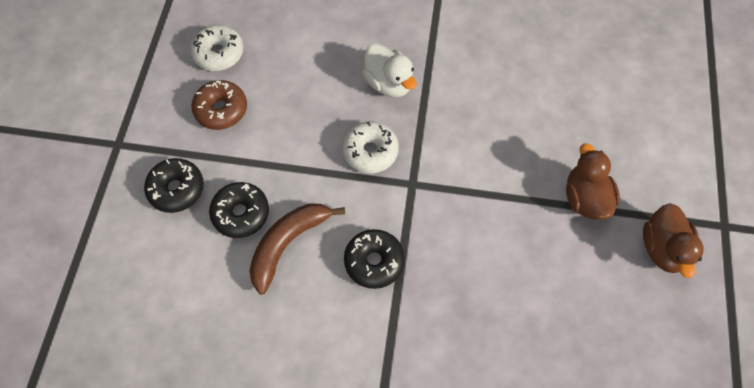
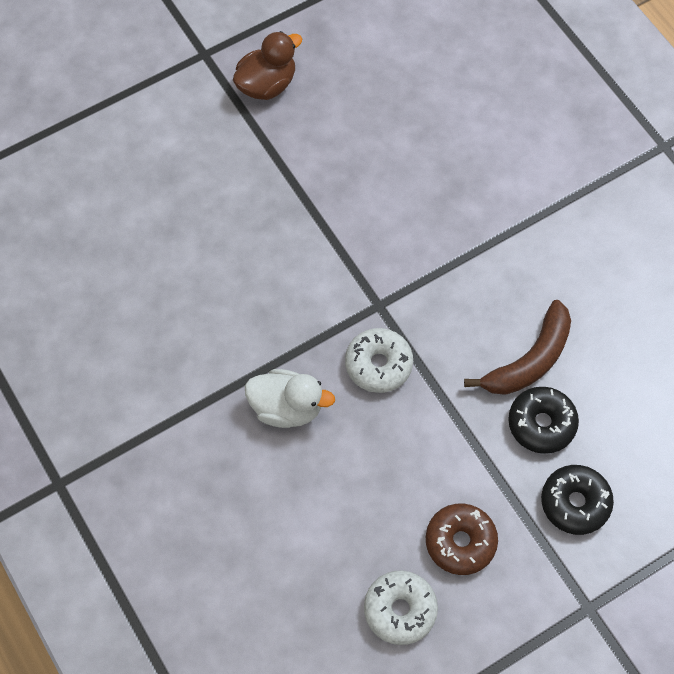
camera: 130 degrees left, 0 degrees up
(288, 244) = (529, 360): brown banana -> brown banana turned 45 degrees counterclockwise
(374, 261) = (478, 281): black donut -> none
(388, 83) = (287, 407): white duck -> white duck turned 90 degrees clockwise
(585, 198) = (268, 163): brown duck -> none

